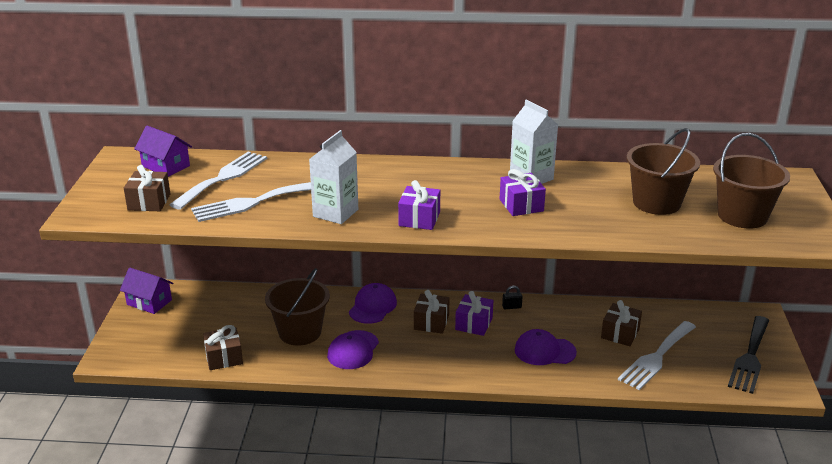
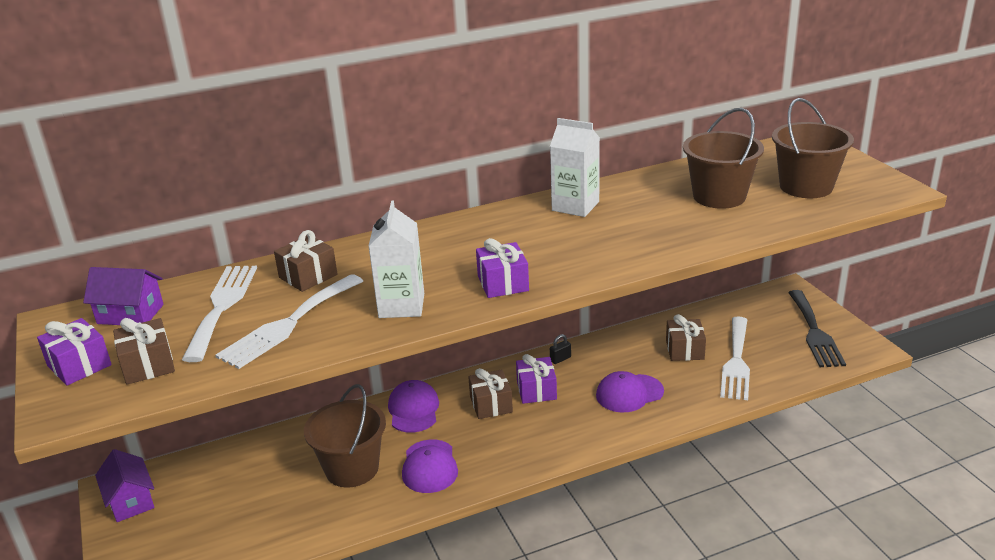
camera: 25 degrees left, 0 degrees up
(149, 302) = (131, 501): purple house -> purple house turned 60 degrees clockwise
(224, 358) = (281, 533): brown gift -> brown gift (308, 276)
(521, 205) = (594, 237): purple gift -> purple gift (79, 365)

